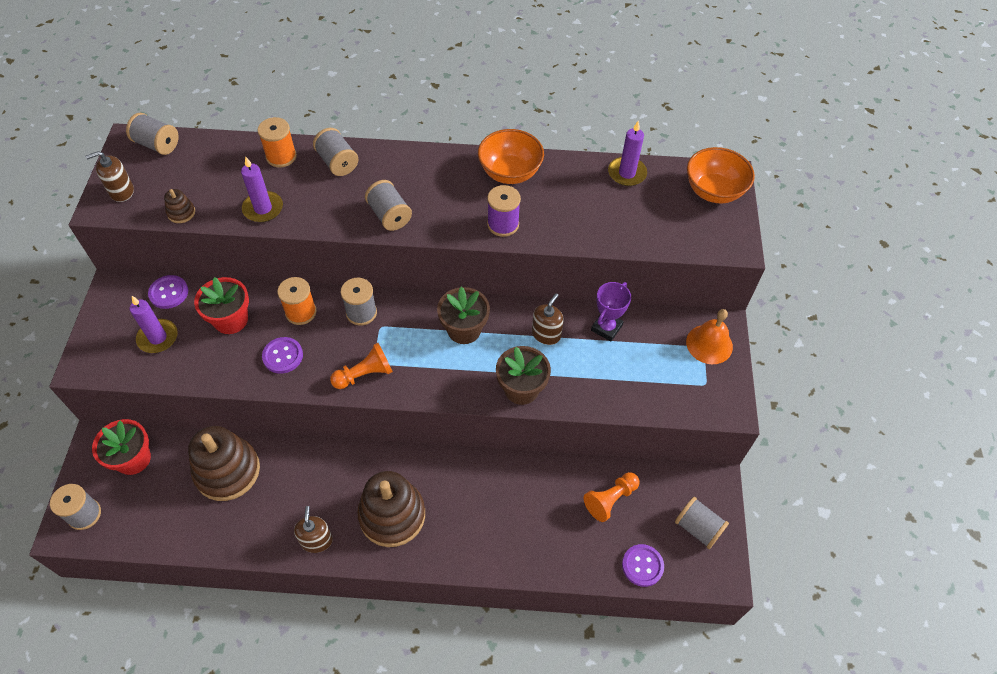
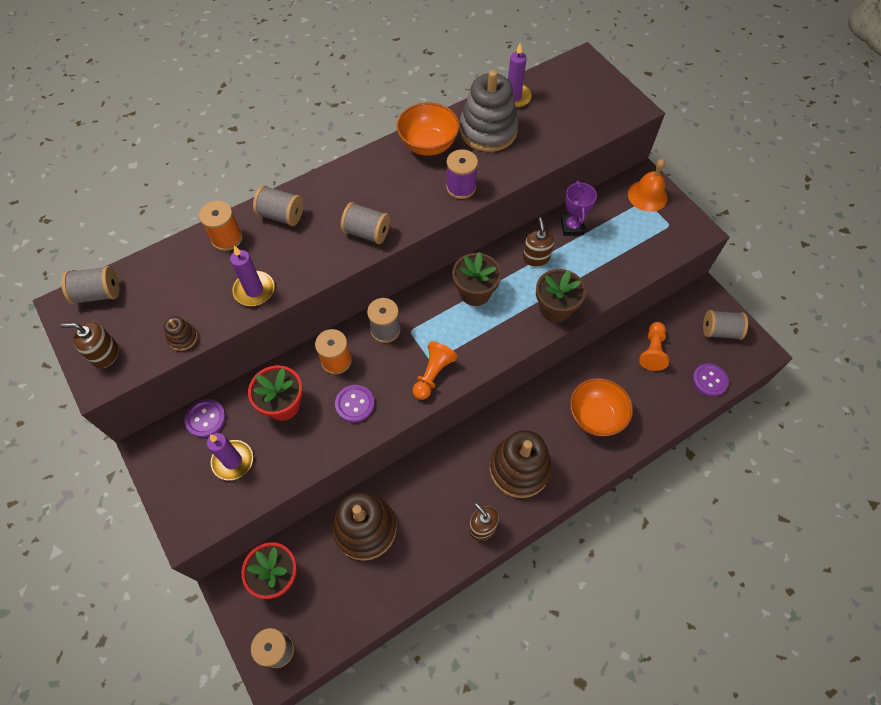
camera: 35 degrees left, 5 degrees up
(121, 191) = (105, 354): brown soap dispenser -> brown soap dispenser turned 60 degrees clockwise
(575, 189) = (488, 130): none -> grey stacking toy
(713, 191) = (583, 77): orange bowl -> orange bowl (595, 416)

